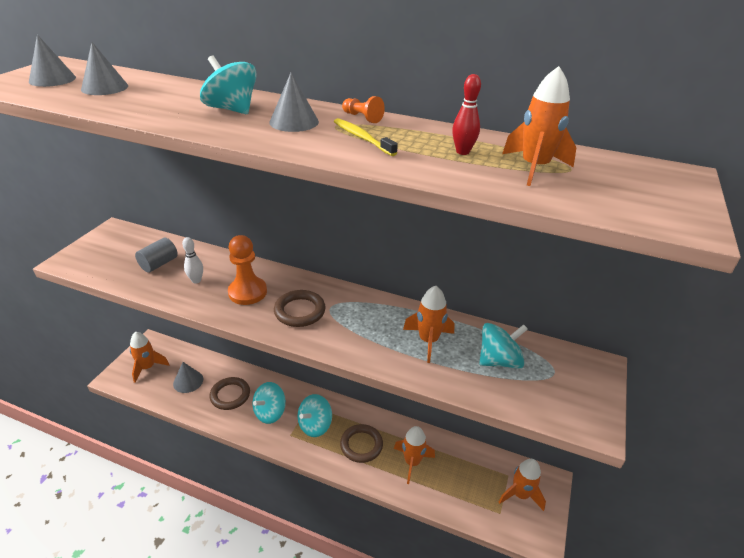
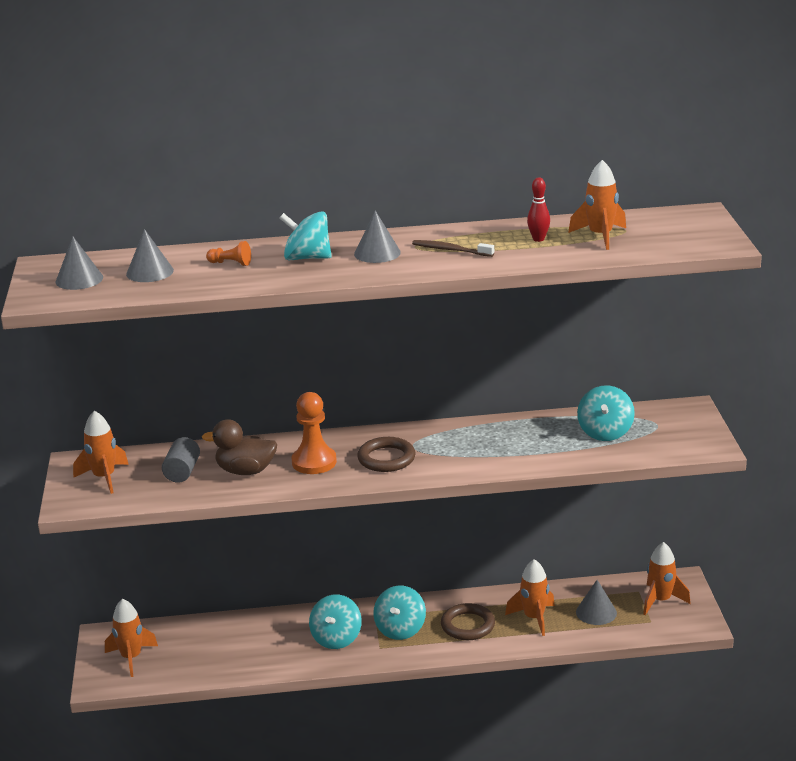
camera: 25 degrees left, 10 degrees down
(188, 381) = (202, 650): grey cone -> grey cone (596, 612)
(196, 280) = (245, 471): white bowling pin -> brown duck
(230, 395) = (271, 642): brown ring -> none
(362, 118) = (427, 234): orange pawn -> orange pawn (231, 263)
(362, 138) = (450, 250): yellow toothbrush -> brown toothbrush
(428, 341) = (531, 439): orange rocket -> orange rocket (104, 478)
(499, 360) = (605, 432): turquoise spinning top -> turquoise spinning top turned 150 degrees clockwise

